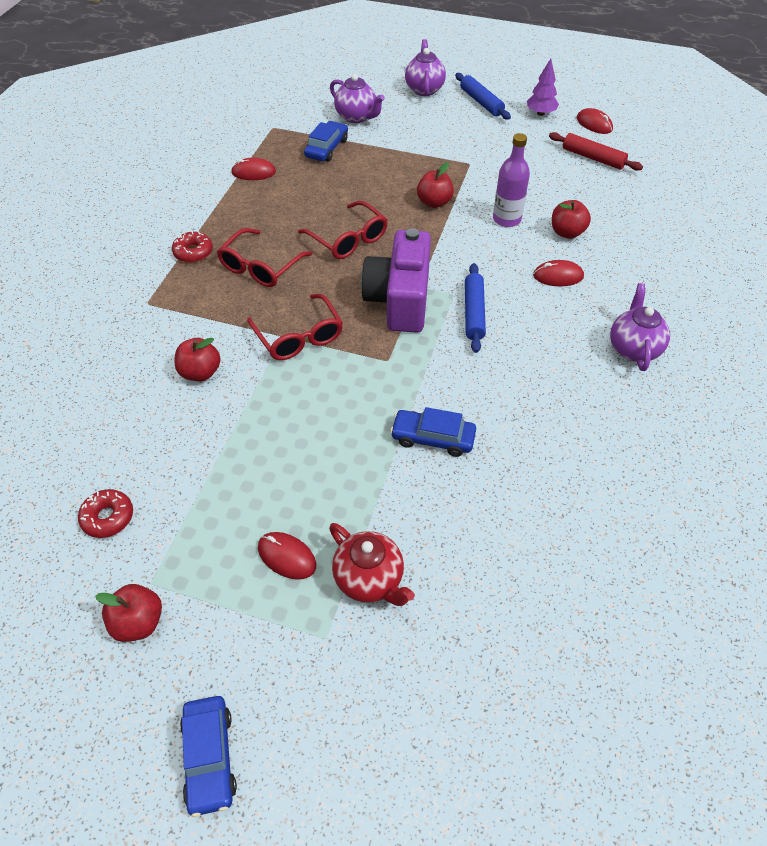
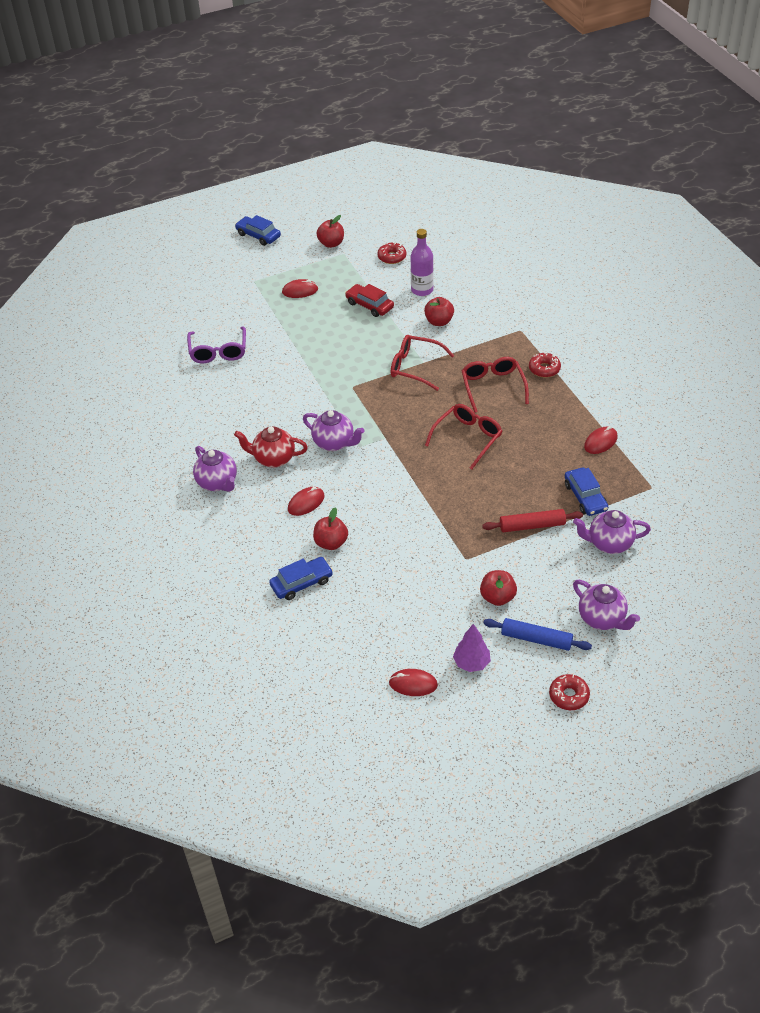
camera: 140 degrees right, 5 degrees down
(237, 456) = (369, 305): none -> red car
(348, 239) = (467, 438): red glasses -> red glasses turned 120 degrees clockwise
(369, 579) = (256, 305): red teapot -> red teapot (273, 459)
(399, 300) = (386, 422): purple camera -> none
(433, 438) = (286, 368): blue car -> blue car (301, 583)
(434, 202) = (449, 504): red apple -> red apple (497, 597)
(473, 312) = (334, 443): blue rolling pin -> purple teapot
(495, 531) = (218, 351): none -> purple glasses
(498, 72) = (569, 696): none -> red donut
(506, 219) = (384, 525): purple bottle -> purple bottle (422, 290)
(593, 158) = (377, 636): red rolling pin -> red rolling pin (532, 525)

